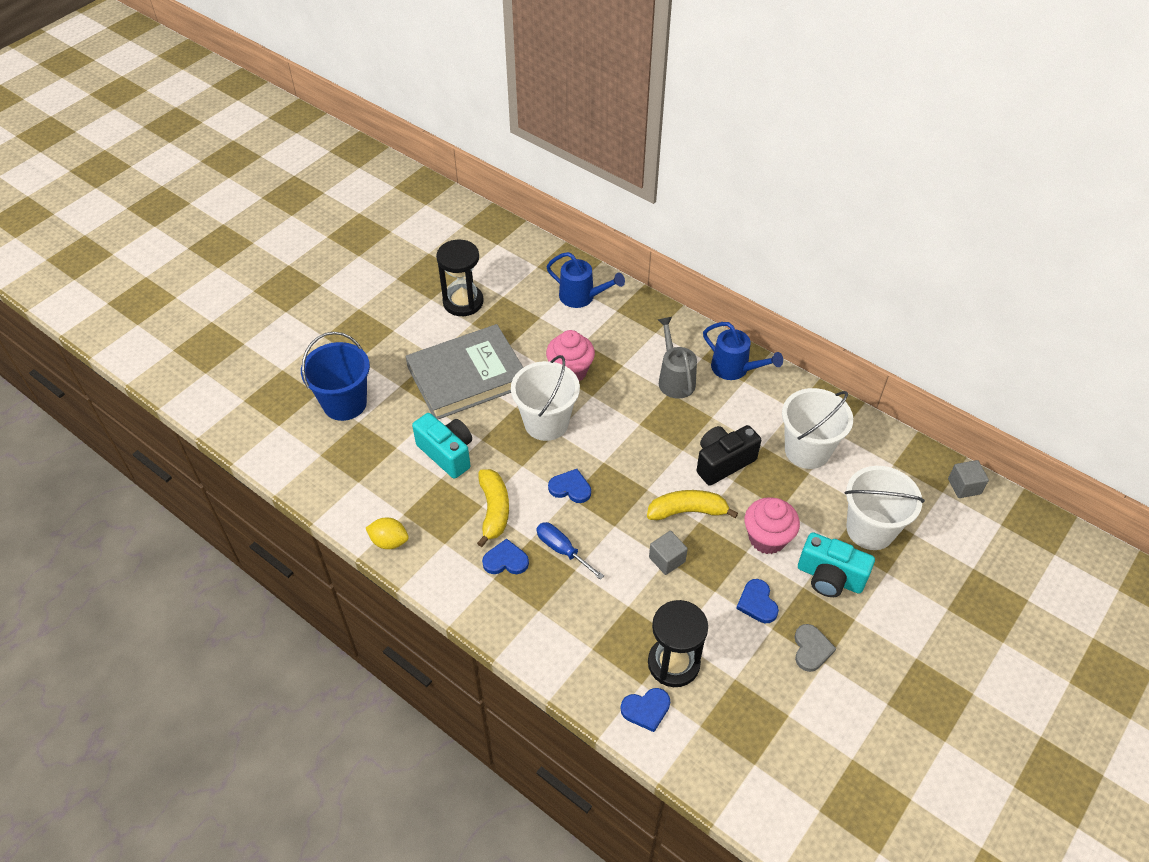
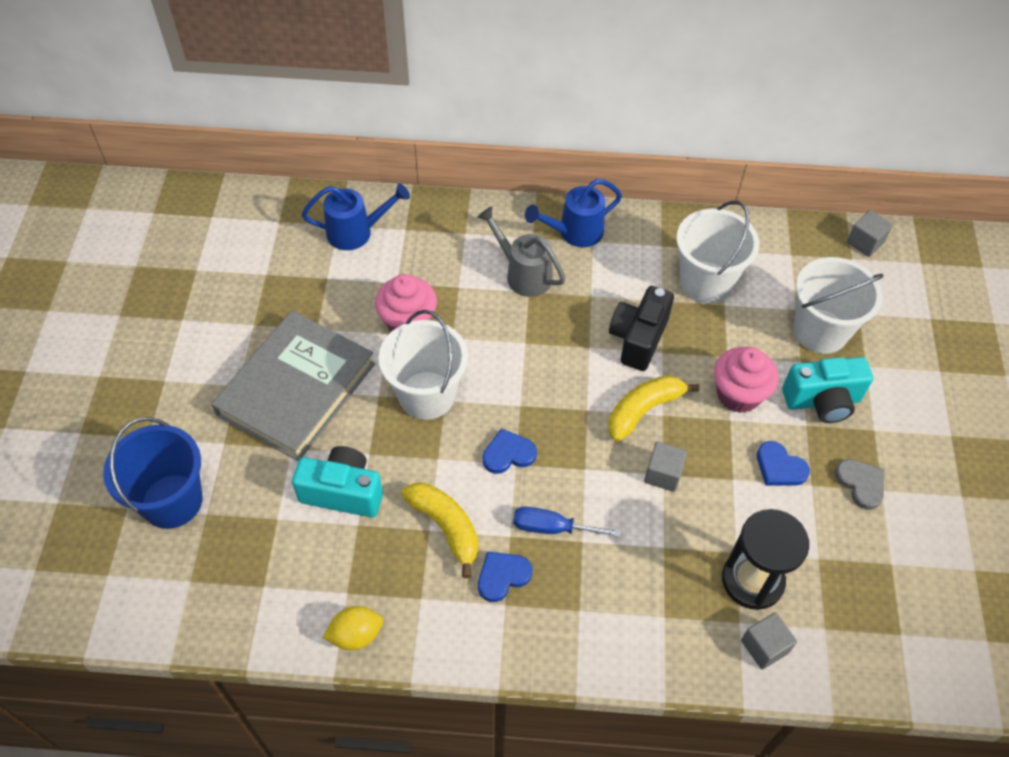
camera: 35 degrees left, 5 degrees up
(463, 302) = (223, 304): black hourglass -> none
(646, 709) = (764, 646): blue heart -> grey cube
(735, 369) = (574, 232): blue watering can -> blue watering can turned 150 degrees clockwise

